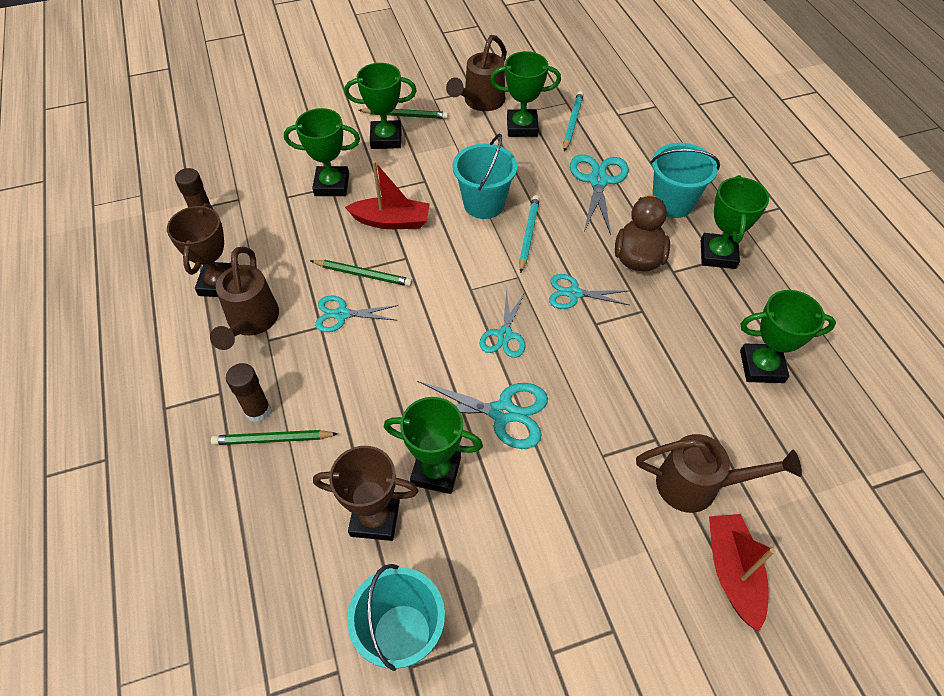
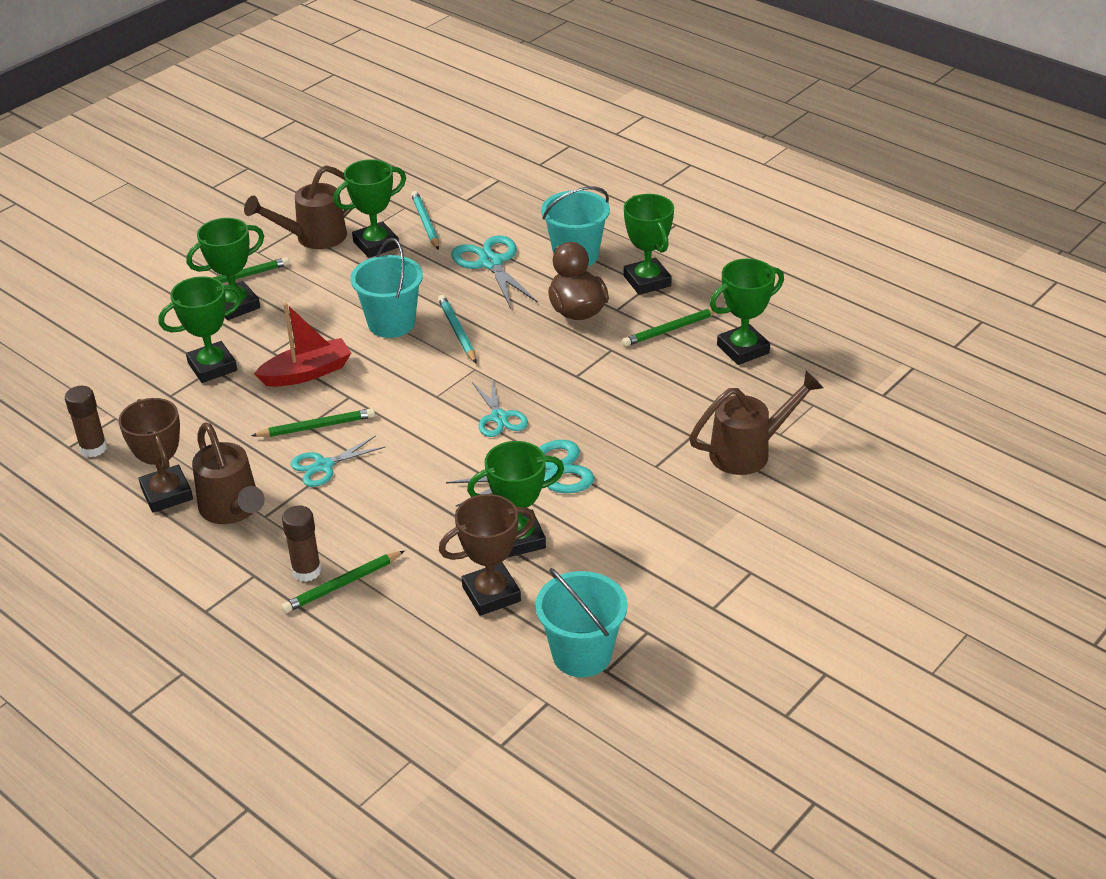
camera: 30 degrees left, 15 degrees down
(480, 102) = (312, 238): brown watering can -> brown watering can turned 60 degrees clockwise
(574, 293) = (538, 361): turquoise scissors -> none
(708, 314) = (671, 329): none -> green pencil
(732, 572) = (815, 494): red boat -> none

